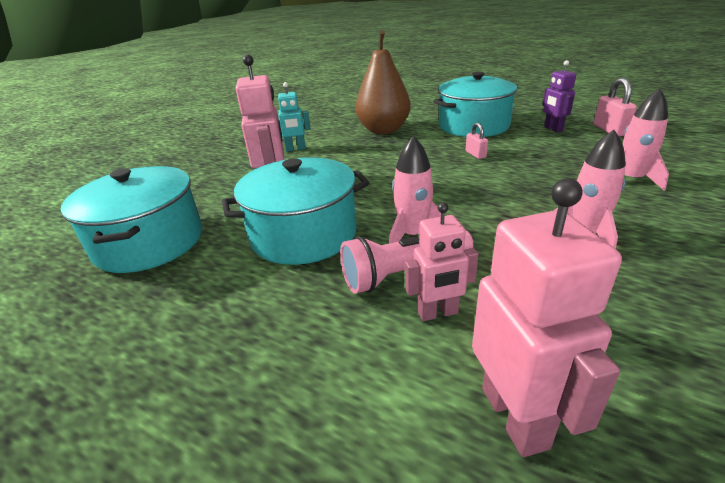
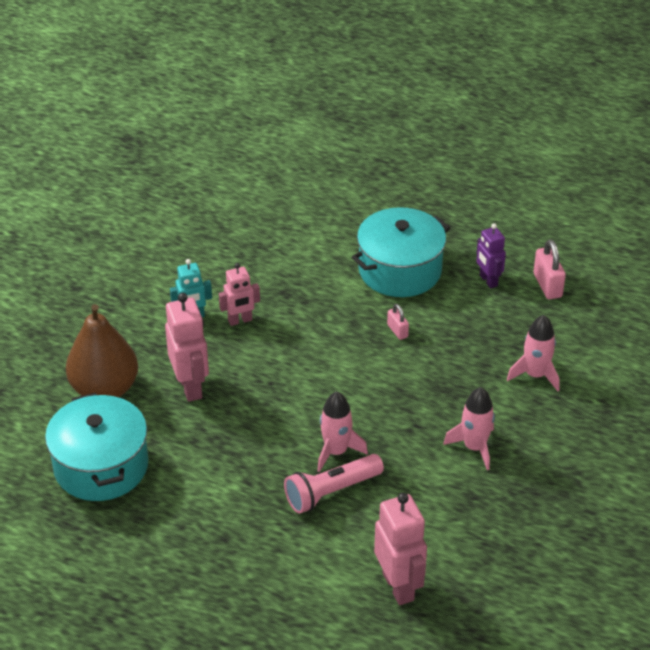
camera: 10 degrees left, 10 degrees up
(304, 234) = (241, 453): turquoise pot -> none
(383, 130) = (292, 276): brown pear -> brown pear (105, 389)
(438, 313) = (357, 525): pink robot -> pink robot (240, 320)

